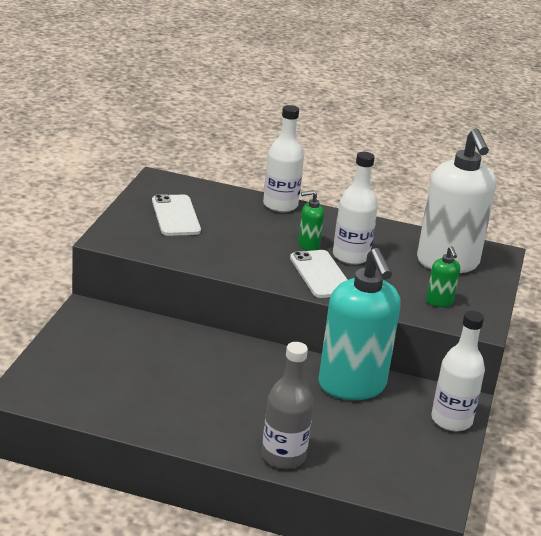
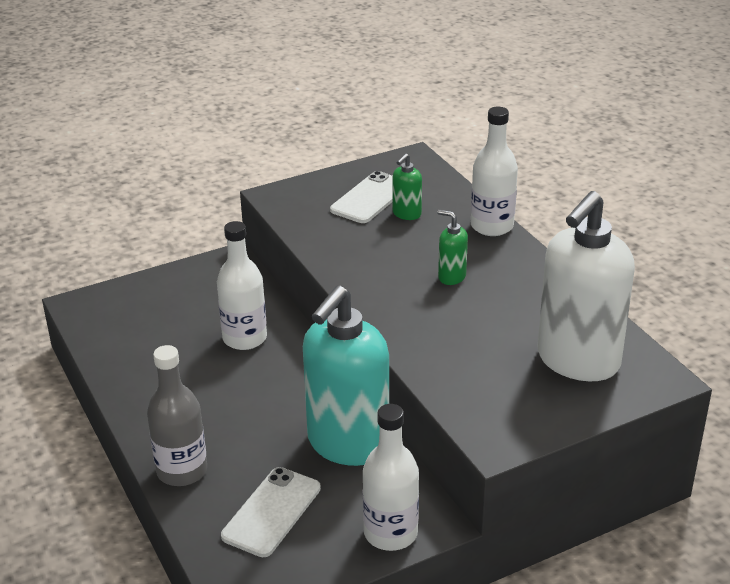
camera: 50 degrees right, 5 degrees up
(321, 274) = (413, 311): white phone -> white phone (271, 512)
(351, 256) = (477, 307): white bottle -> white bottle (244, 338)
(439, 302) = (492, 396): green soap dispenser -> green soap dispenser (406, 214)

